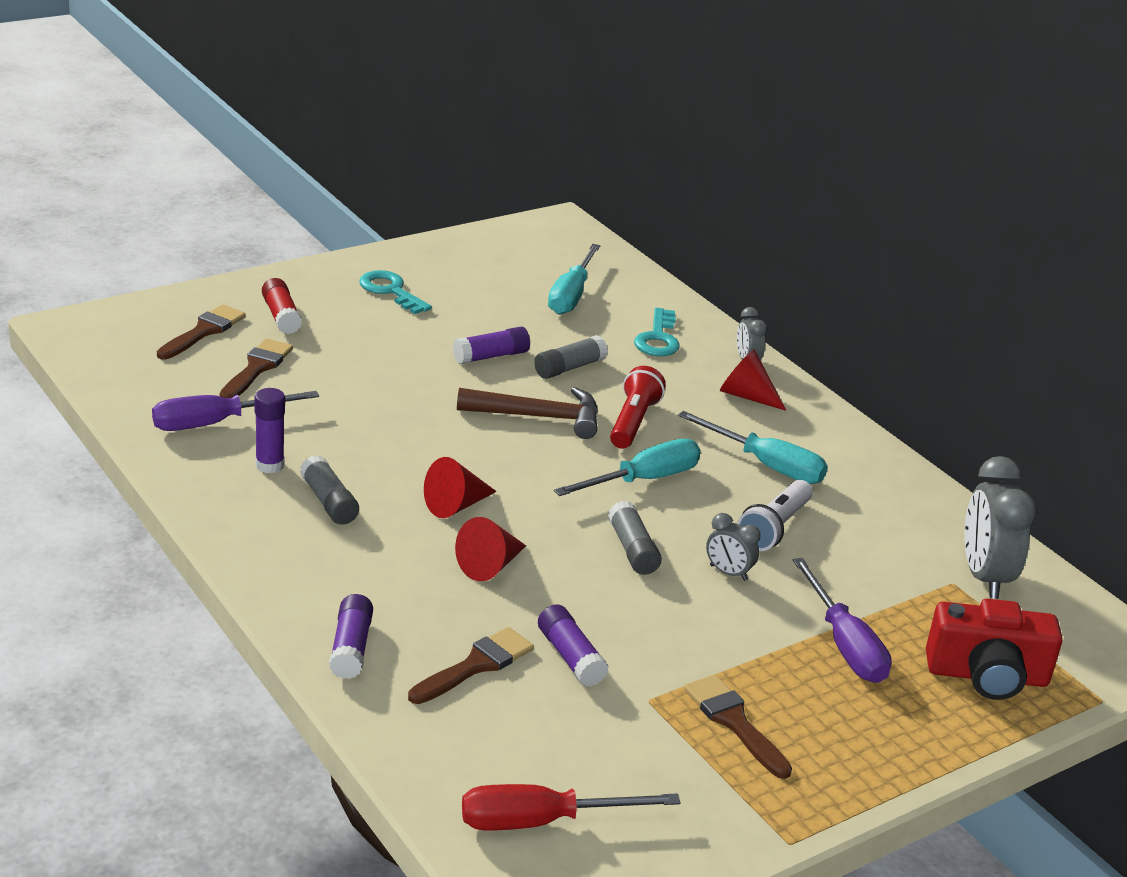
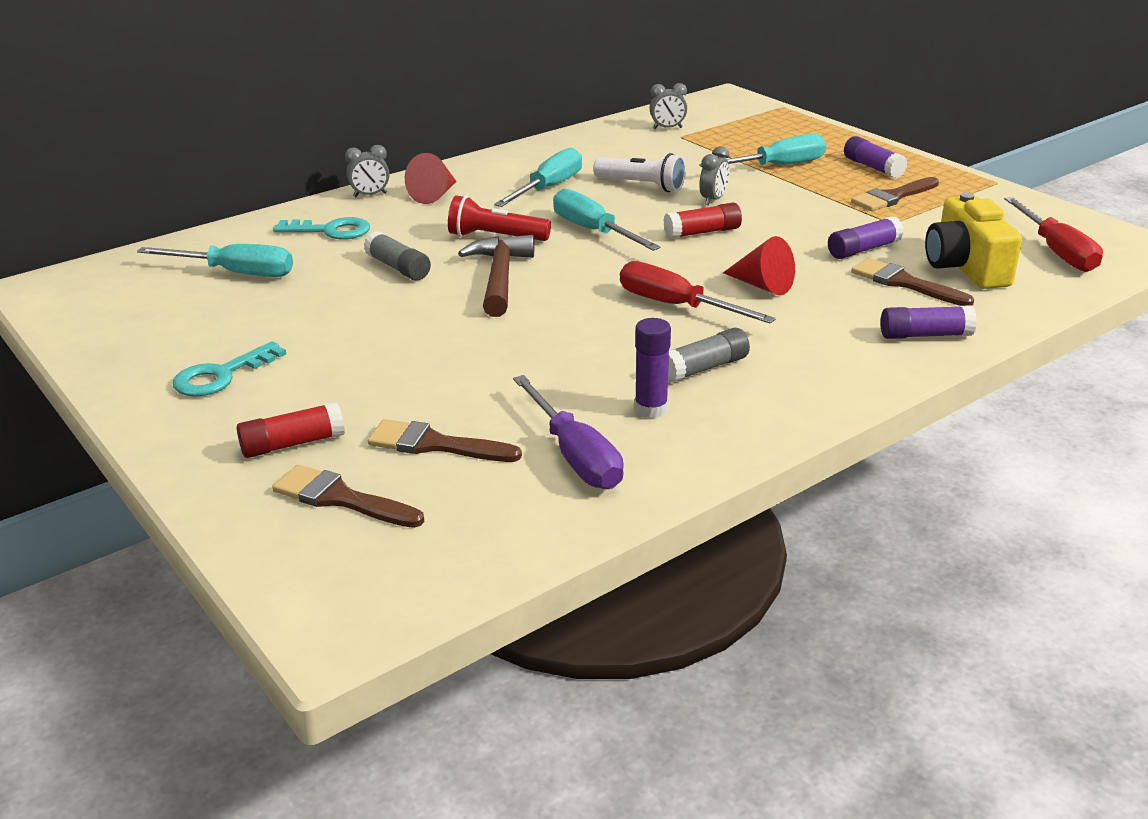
camera: 90 degrees left, 0 degrees up
(456, 505) = (676, 306): red cone -> red screwdriver
(491, 356) = (380, 306): purple glue stick -> purple glue stick (873, 167)
(508, 725) = (965, 267): none -> yellow camera
(632, 550) = (702, 232): grey glue stick -> red glue stick
(844, 645) = (777, 166): purple screwdriver -> turquoise screwdriver
(984, 577) = (667, 128): grey clock -> grey clock, size x0.52
(987, 676) = (781, 131): red camera -> none

